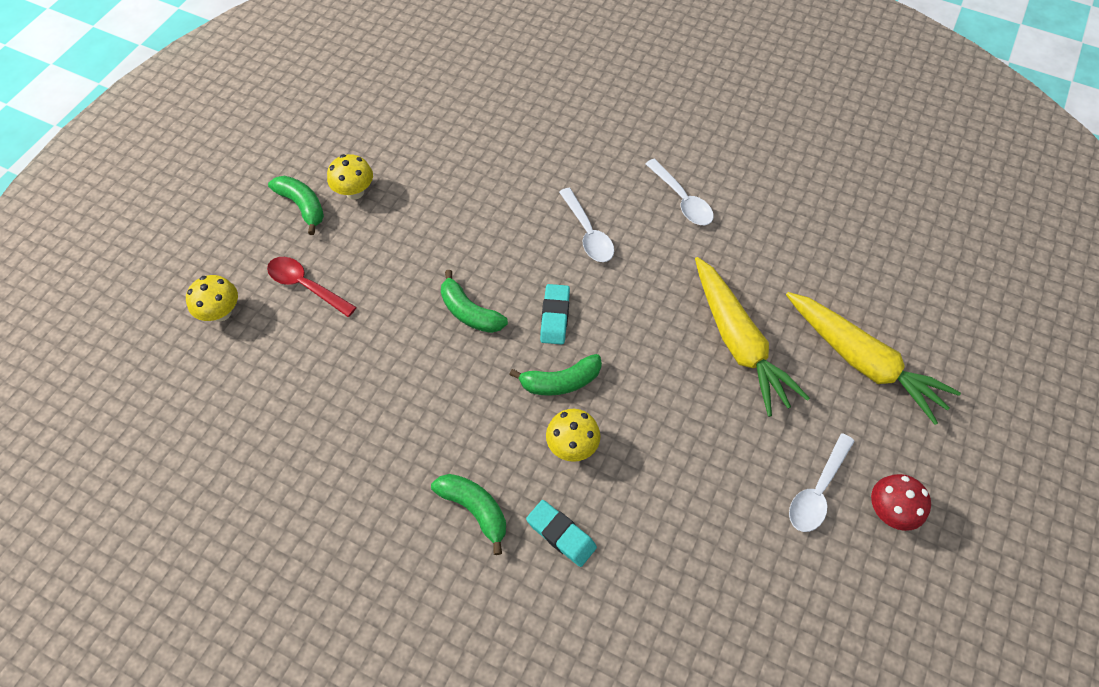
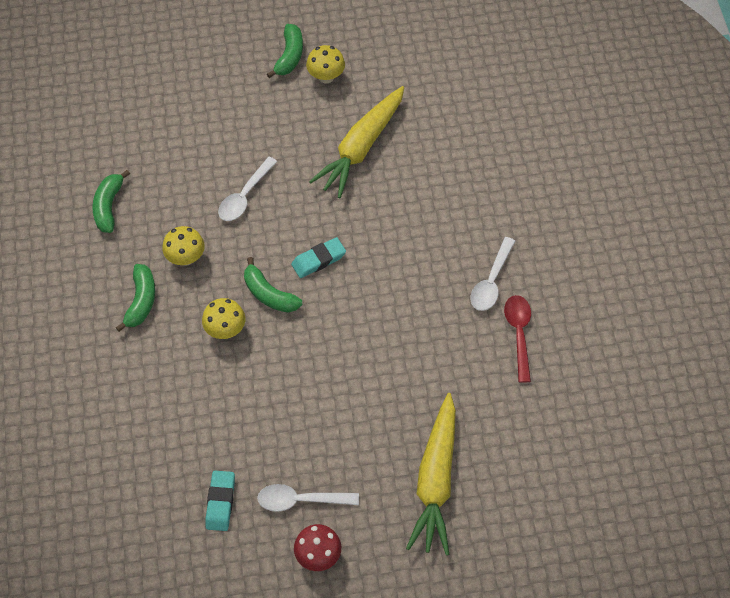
camera: 55 degrees right, 0 degrees up
(221, 312) = (174, 72): yellow mushroom -> yellow mushroom (186, 258)
(306, 286) = (229, 102): red spoon -> red spoon (518, 334)
(469, 312) = (282, 207): green banana -> green banana (109, 206)
(561, 534) = (158, 360): turquoise eraser -> turquoise eraser (220, 502)
(588, 233) = (408, 238): white spoon -> white spoon (245, 196)
(738, 342) = (388, 388): yellow carrot -> yellow carrot (361, 148)

